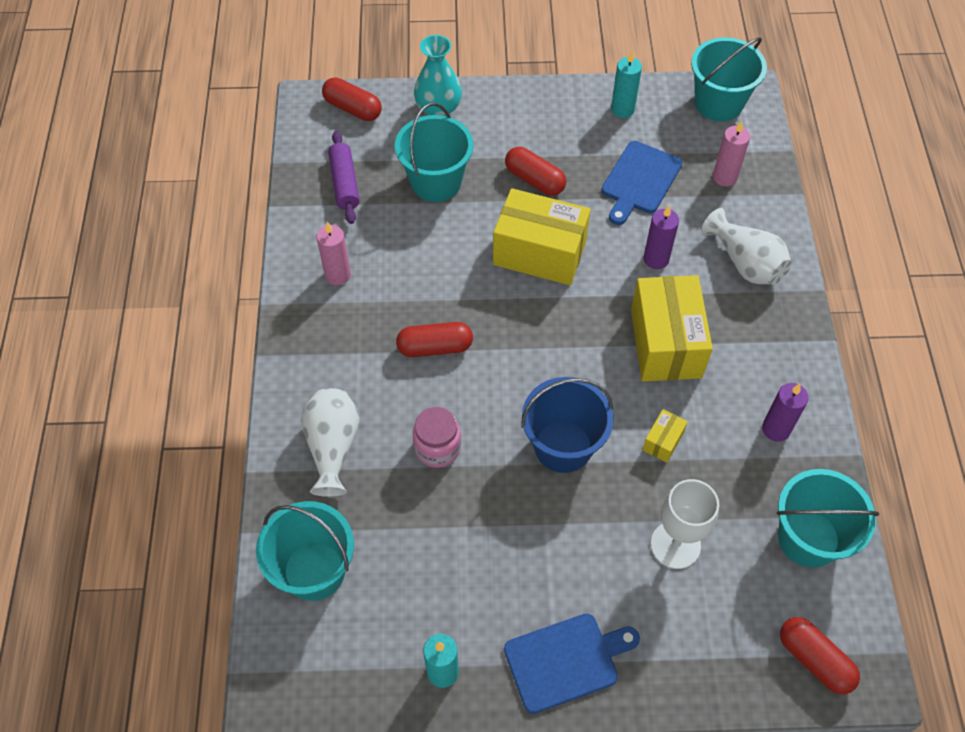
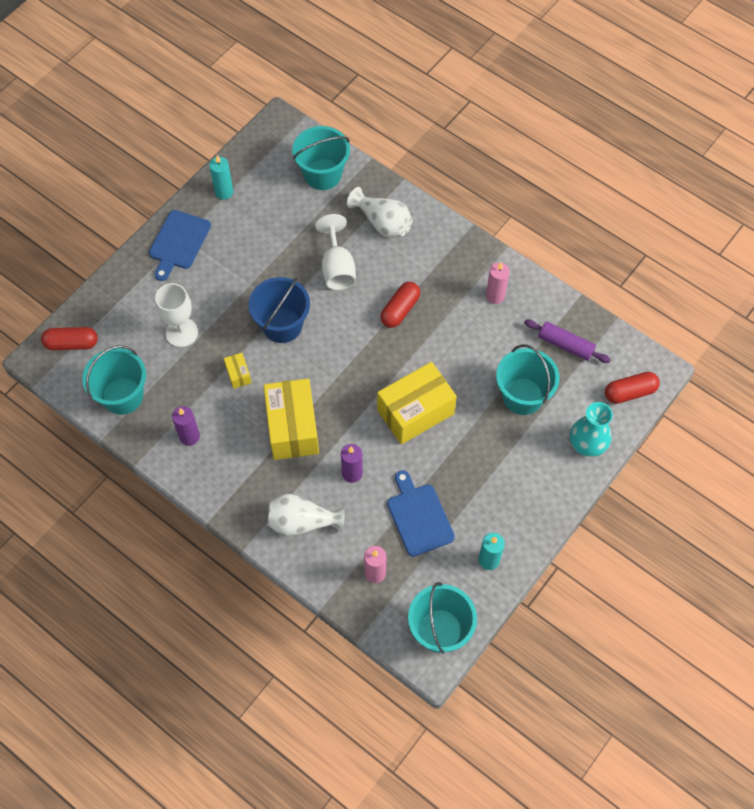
camera: 130 degrees right, 5 degrees up
(437, 448) = (337, 268): pink jar -> white goblet
(534, 180) = (474, 454): red capsule -> none
(666, 343) = (292, 428): yellow box -> yellow box turned 45 degrees clockwise

